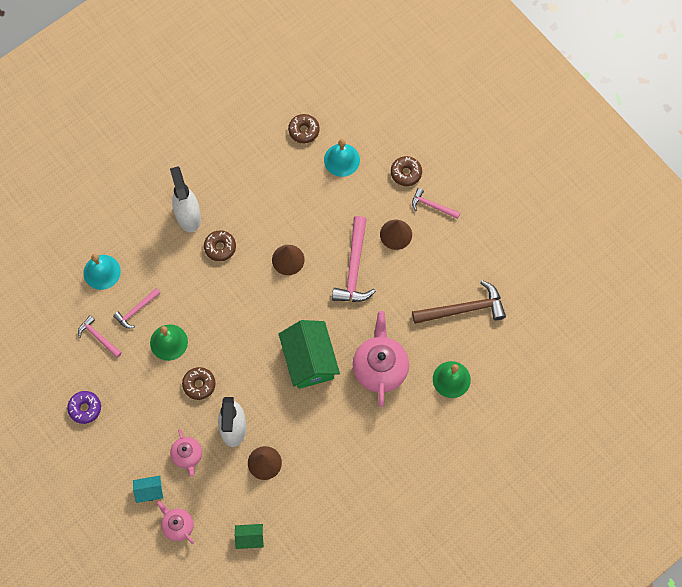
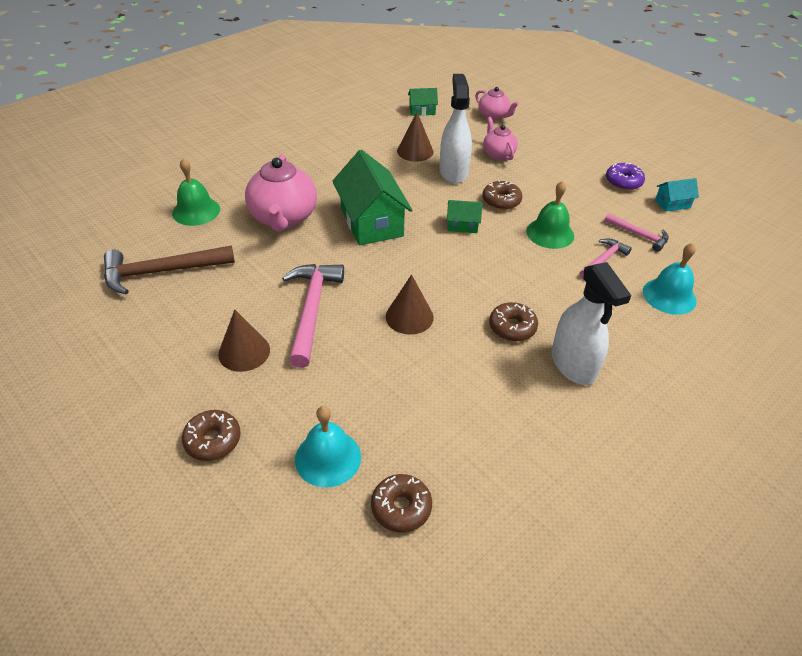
camera: 175 degrees right, 25 degrees down
(149, 491) = (529, 133): turquoise house -> turquoise house (672, 204)
(237, 354) = (462, 225): none -> green house
(432, 206) = (176, 392): pink hammer -> none

